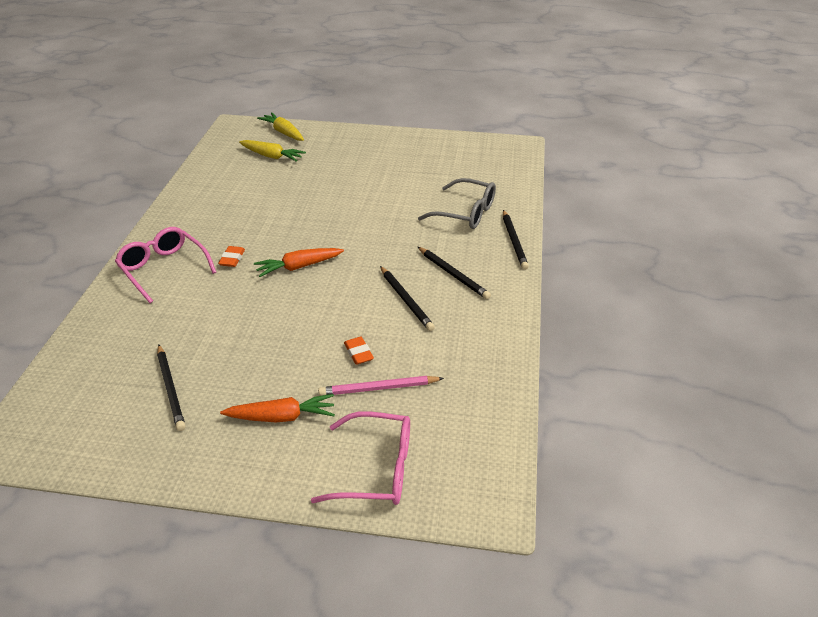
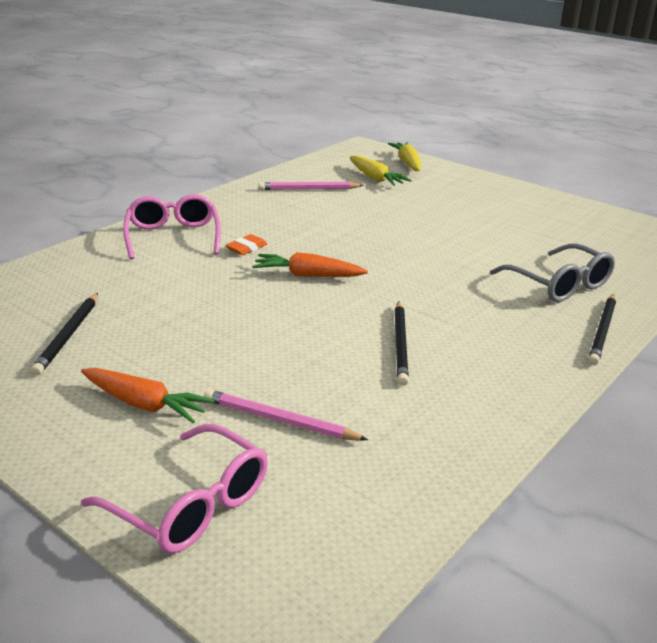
camera: 30 degrees right, 10 degrees down
(229, 184) = (309, 189): none -> pink pencil
(358, 353) = (292, 376): orange eraser -> none
(453, 274) = (486, 339): black pencil -> none

